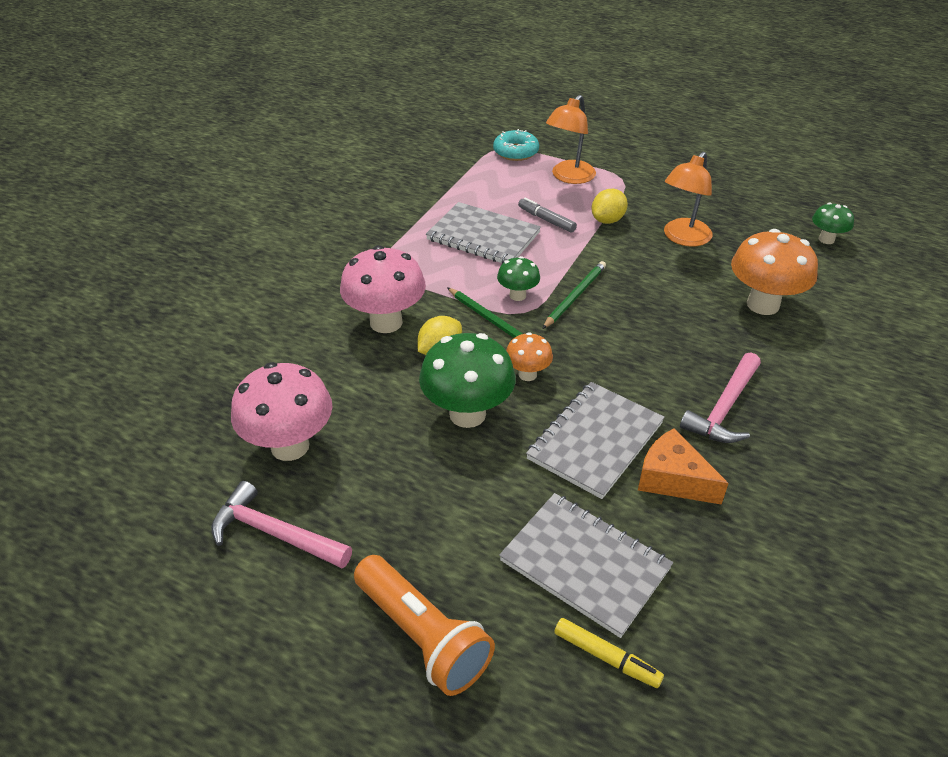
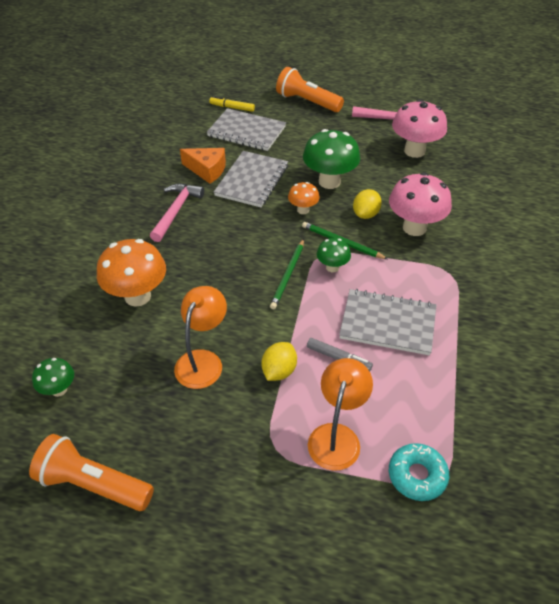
camera: 165 degrees right, 5 degrees up
(773, 182) = (93, 484): none -> orange flashlight

